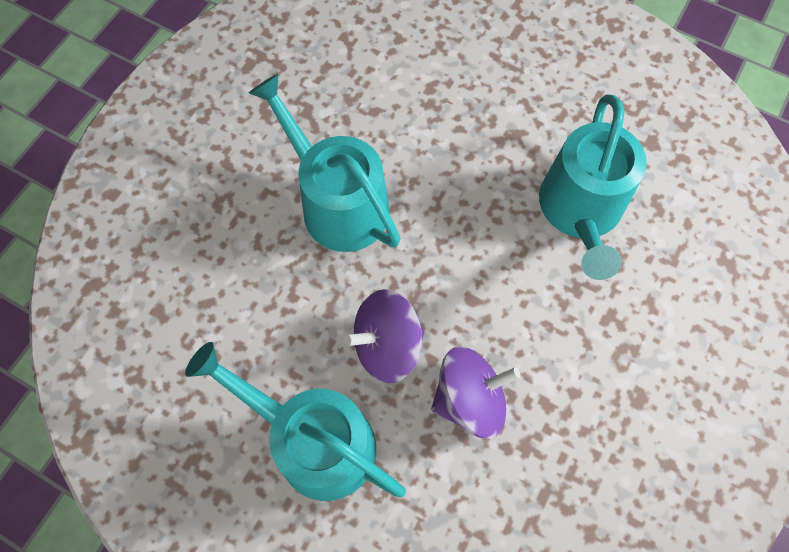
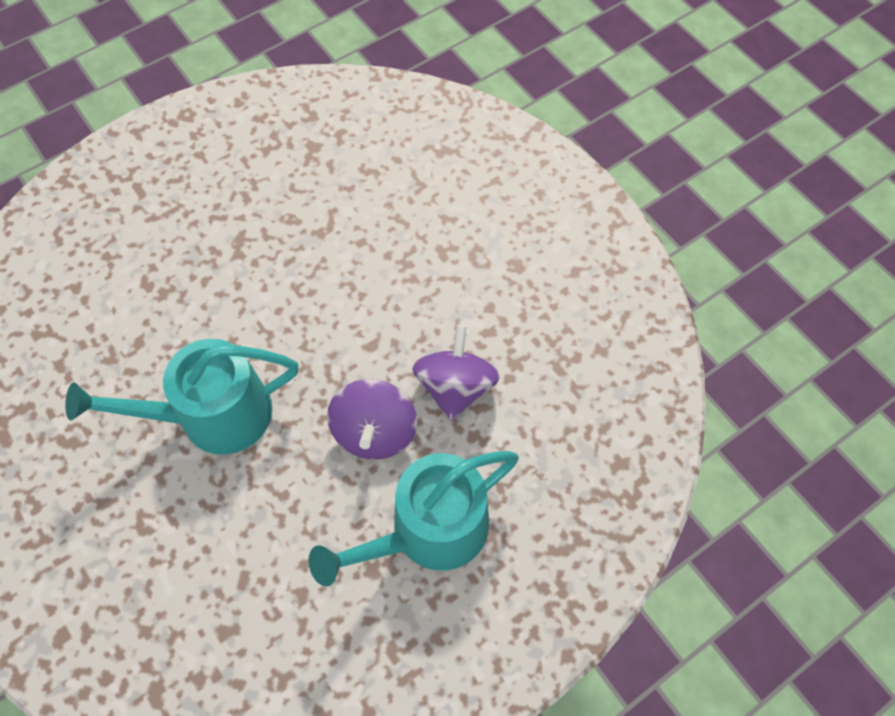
camera: 65 degrees left, 5 degrees down
(580, 211) = (341, 226): turquoise watering can -> none

